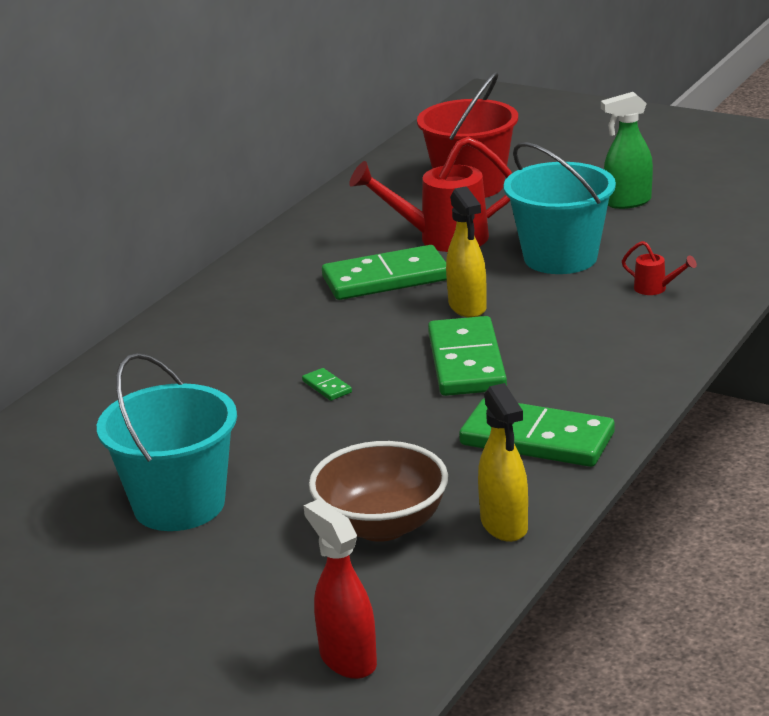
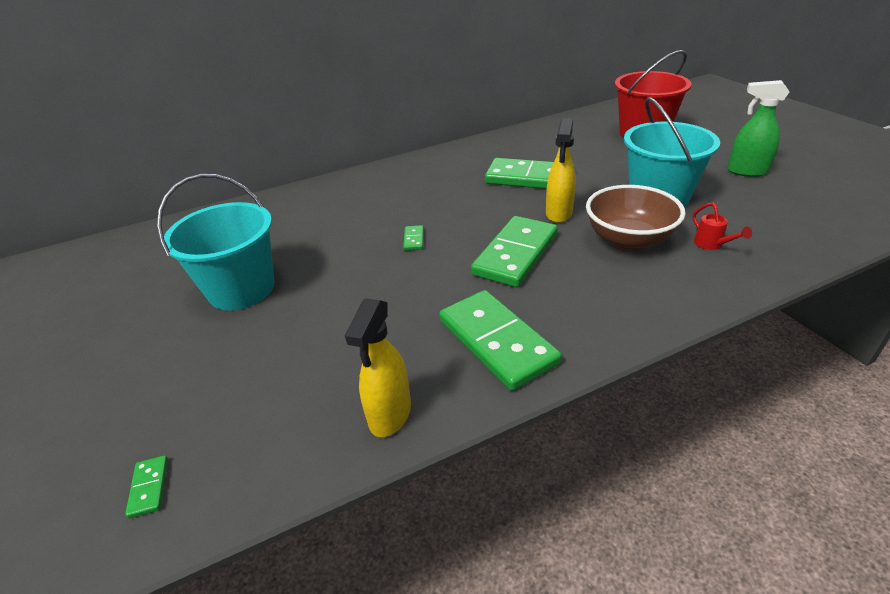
camera: 35 degrees right, 10 degrees up
(347, 659) = (149, 487): red spray bottle -> green domino
(382, 525) = (317, 367): brown bowl -> brown bowl (628, 240)
(441, 239) = (590, 162): red watering can -> none

